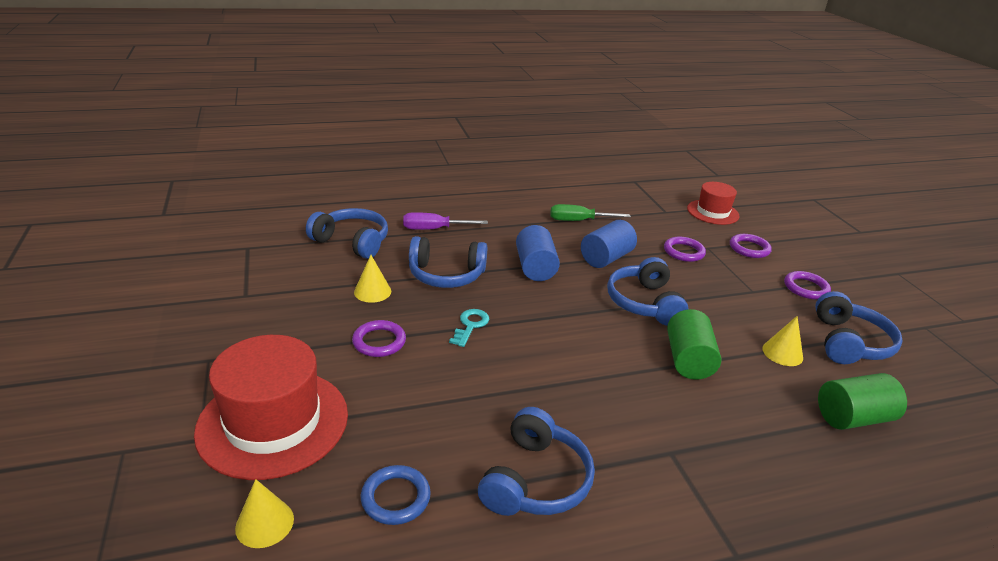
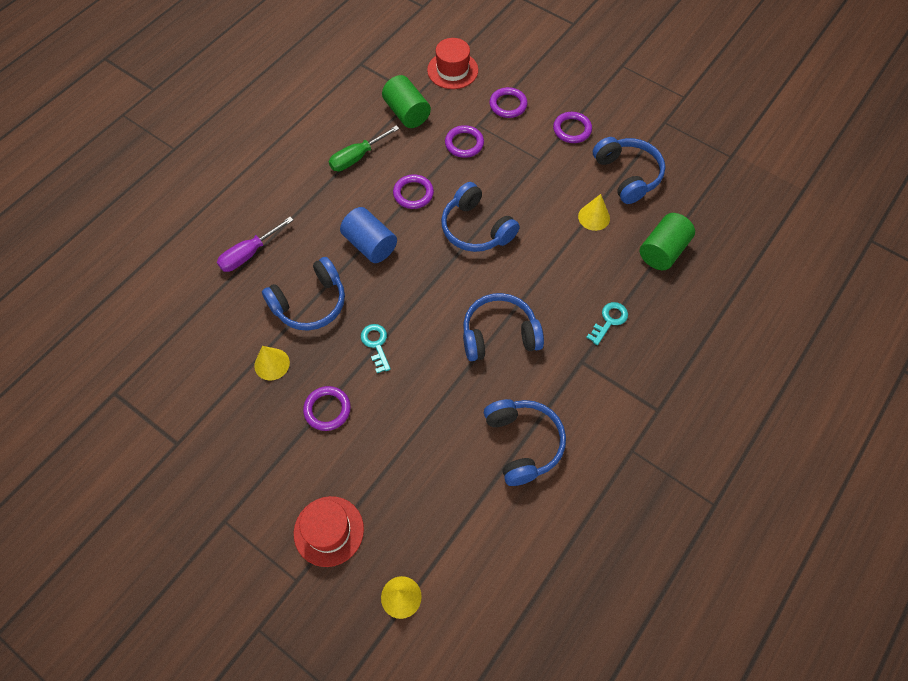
camera: 35 degrees left, 30 degrees up
(273, 422) = (328, 531): red hat -> red hat, size x0.59
(352, 242) = (196, 320): blue headphones -> blue headphones (499, 334)
(395, 498) = (457, 520): blue ring -> none
(606, 258) = (413, 193): blue cylinder -> purple ring
(688, 360) = (541, 269): green cylinder -> green cylinder (407, 113)
(735, 438) = (609, 321): none -> turquoise key

